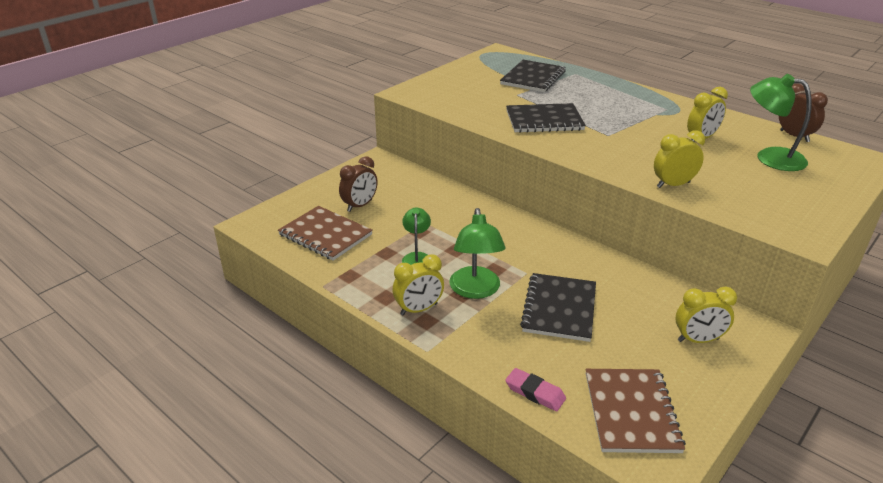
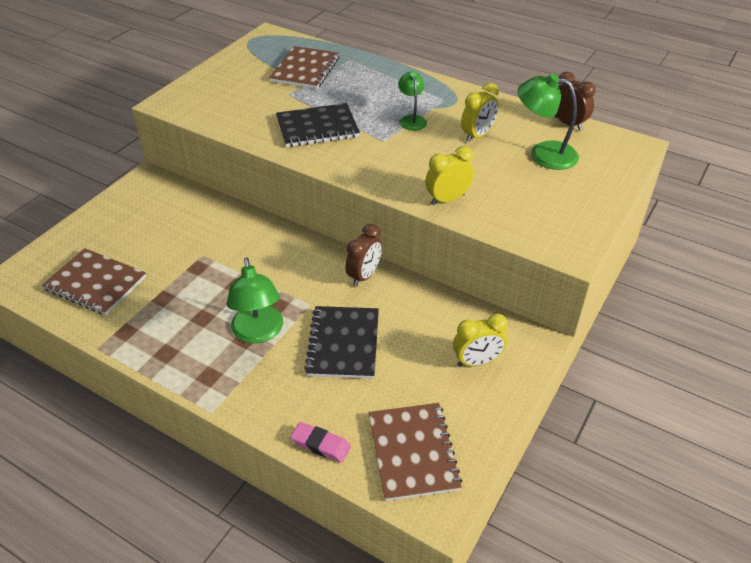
camera: 10 degrees left, 10 degrees up
(360, 205) = (131, 241): brown clock -> brown clock (364, 276)
(417, 257) = (196, 300): green lamp -> green lamp (412, 119)
(419, 309) = (201, 363): yellow clock -> none
(533, 78) = (305, 69): black notebook -> brown notebook

